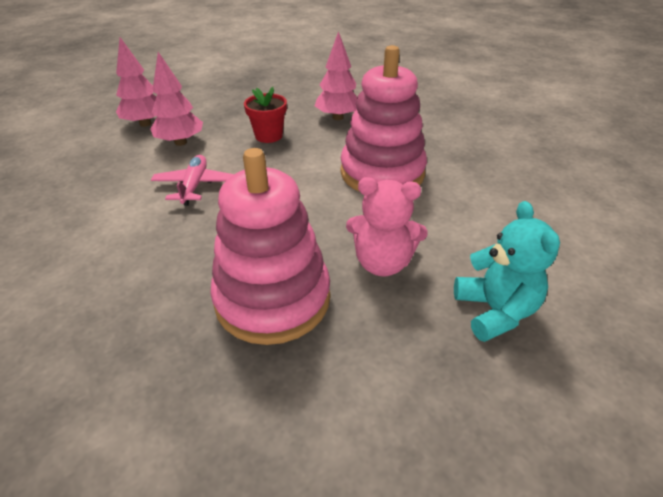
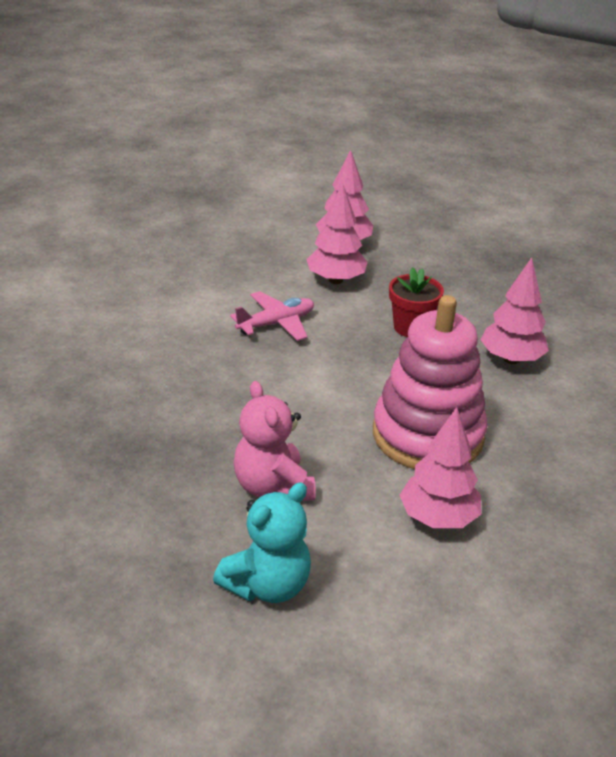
camera: 55 degrees right, 5 degrees down
(273, 299) = (170, 437): pink stacking toy -> none
(466, 201) = (438, 519): none -> pink tree

